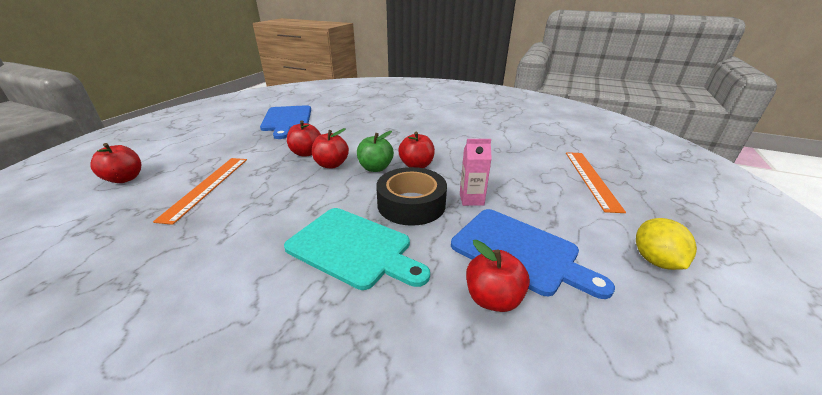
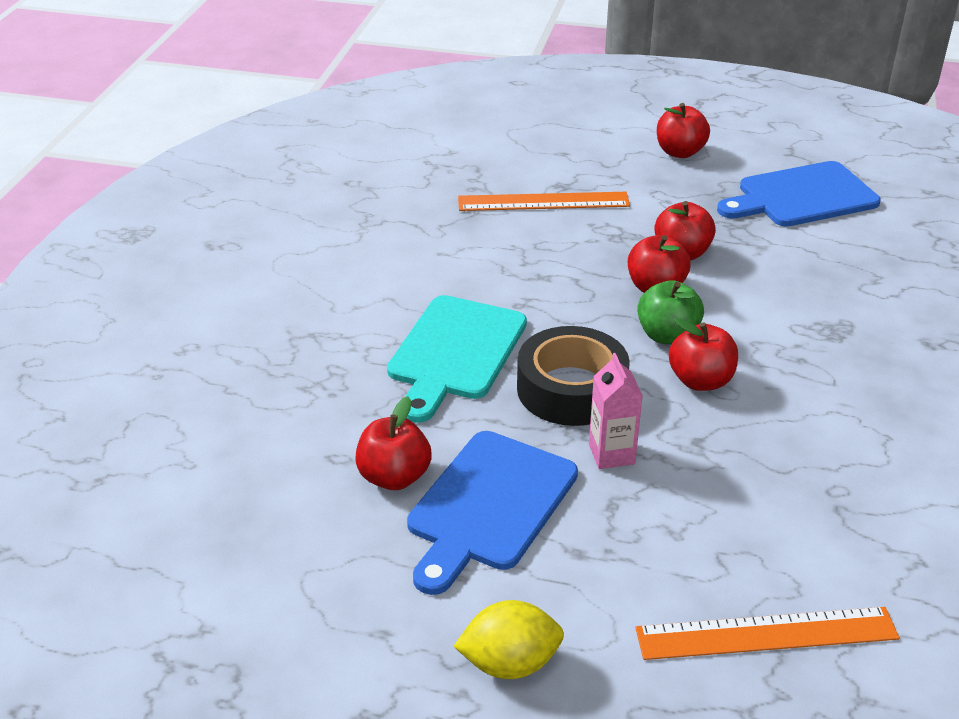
camera: 80 degrees right, 5 degrees up
(125, 179) = (537, 138): red apple -> red apple (680, 152)

